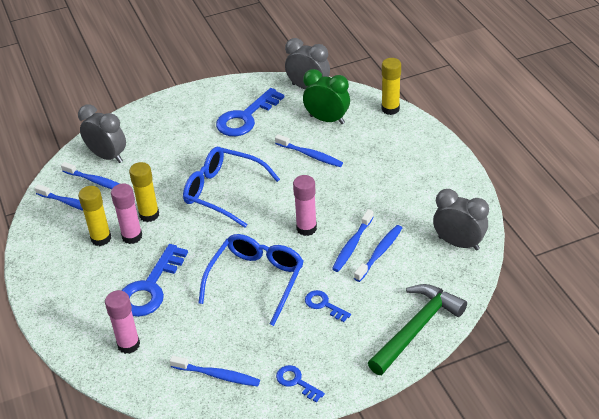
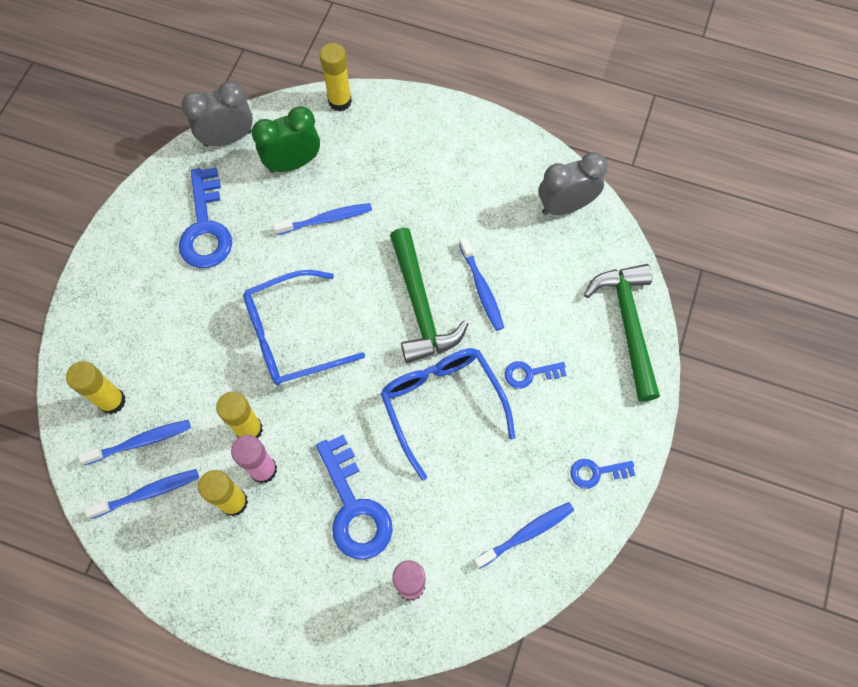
camera: 50 degrees left, 25 degrees up
(107, 156) = (112, 401): grey clock -> yellow glue stick
(306, 228) = (420, 306): pink glue stick -> green hammer
(379, 253) = (513, 276): blue toothbrush -> none

